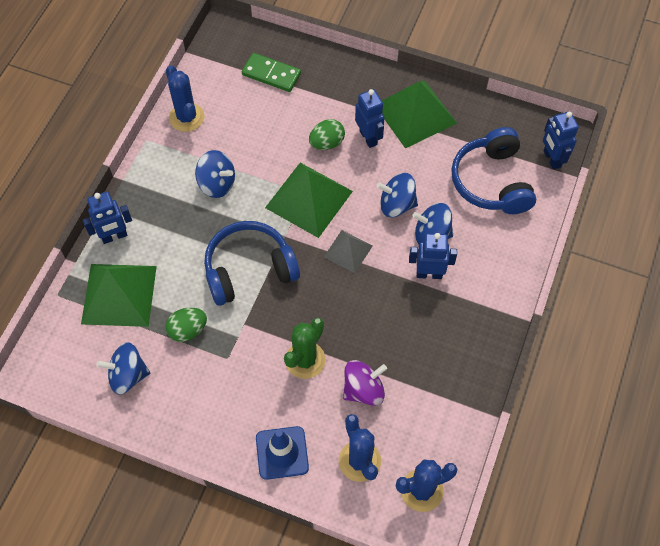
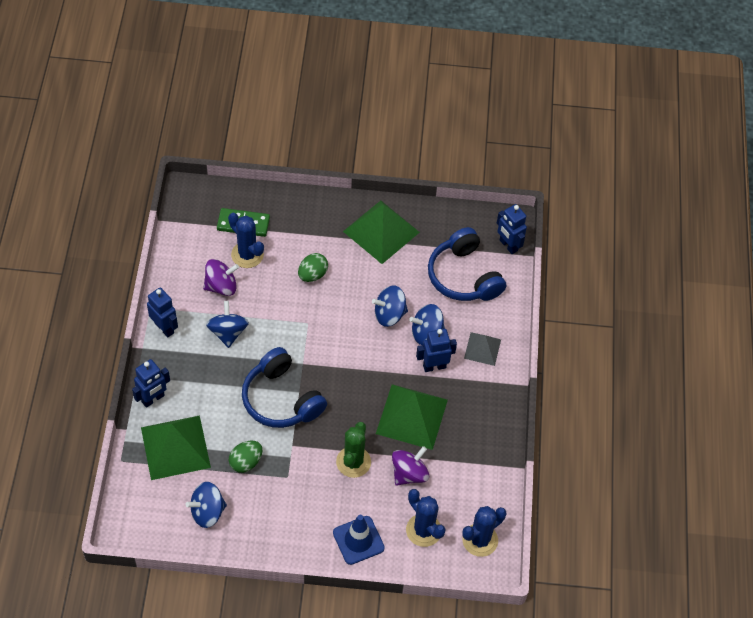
camera: 20 degrees left, 5 degrees down
(186, 117) = (180, 279): blue cactus -> blue cactus (247, 255)
(217, 184) = (228, 332): blue spinning top -> blue spinning top turned 105 degrees counterclockwise
(226, 134) = (221, 286): none -> purple spinning top
(249, 269) = (281, 399): blue headphones -> blue headphones turned 90 degrees counterclockwise
(309, 199) = (313, 327): green pyramid -> green pyramid (412, 416)
(348, 251) = (360, 363): grey pyramid -> grey pyramid (482, 349)
(368, 137) = (347, 262): blue robot -> blue robot (164, 328)

